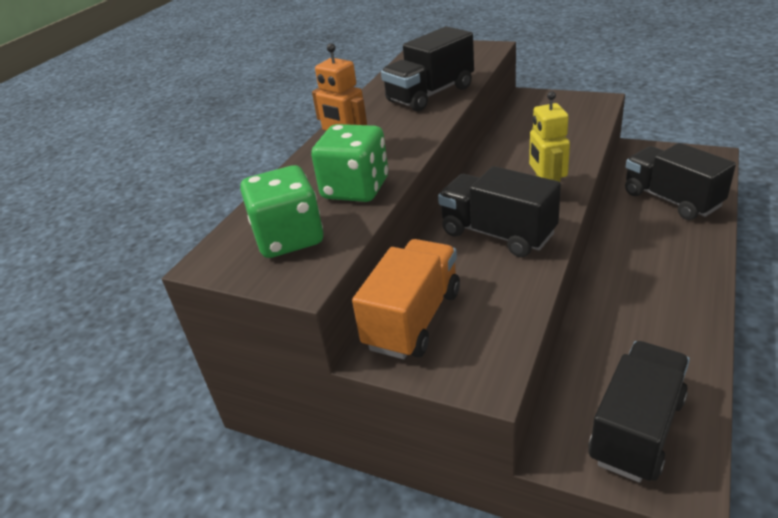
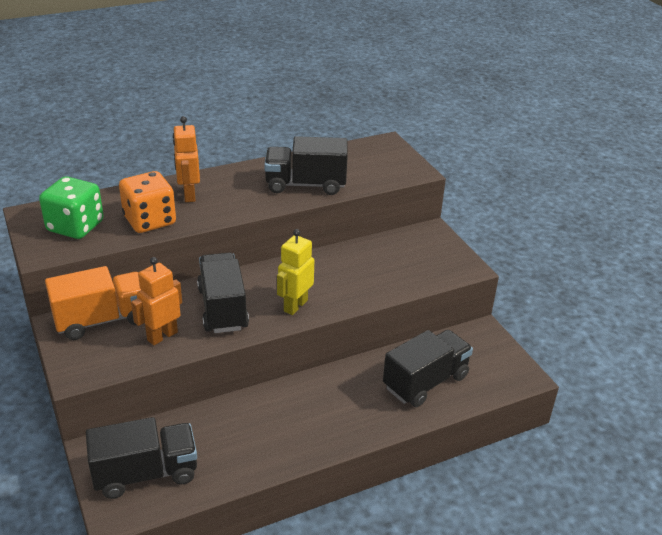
camera: 35 degrees right, 0 degrees up
(355, 189) = (150, 220): green dice -> orange dice
(494, 289) = (162, 336): none -> orange robot
(671, 200) = (425, 382): black truck -> black truck turned 45 degrees clockwise

